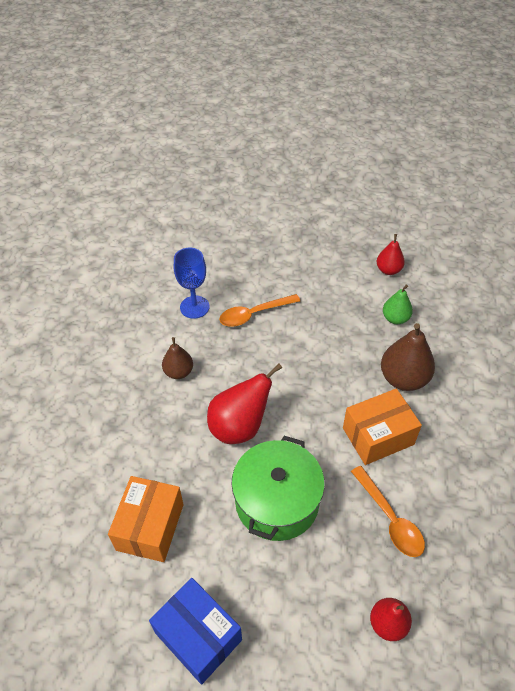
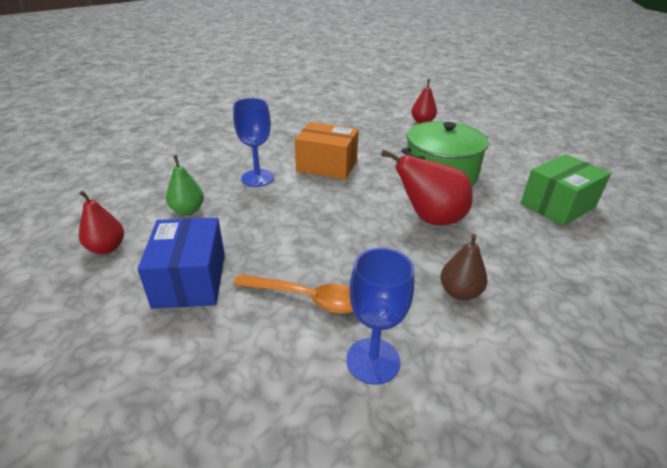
camera: 140 degrees left, 15 degrees down
(150, 527) = (557, 205): orange box -> green box
(198, 636) = (542, 157): blue box -> blue box (190, 280)
(390, 518) = (373, 140): orange spoon -> none
(403, 378) = (257, 178): brown pear -> blue goblet

